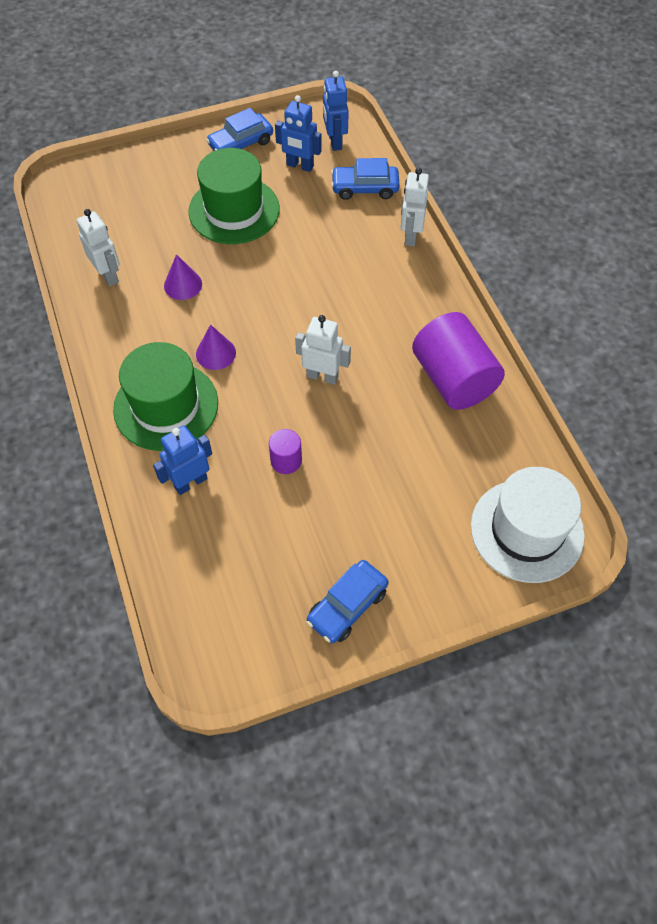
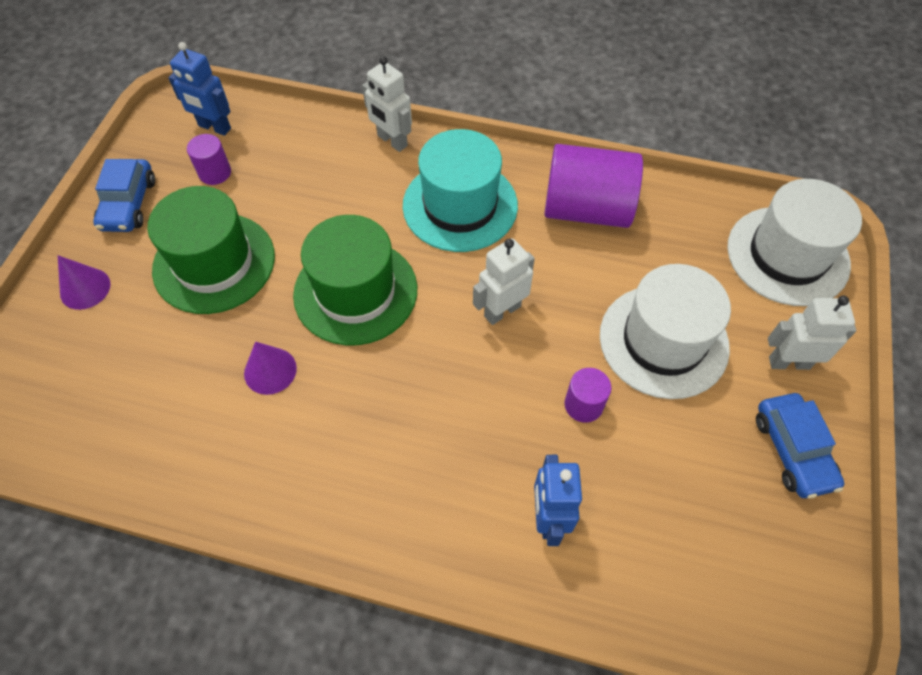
camera: 55 degrees left, 0 degrees up
(108, 275) = (182, 442): white robot -> white robot (789, 362)
(166, 406) = (425, 484): green hat -> green hat (355, 291)
(215, 353) = (393, 392): purple cone -> purple cone (85, 288)
(300, 166) = (215, 173): blue robot -> purple cylinder
(365, 188) = (299, 140): blue car -> none
(376, 483) = (663, 341): none -> white hat
(389, 305) = (460, 205): none -> turquoise hat

